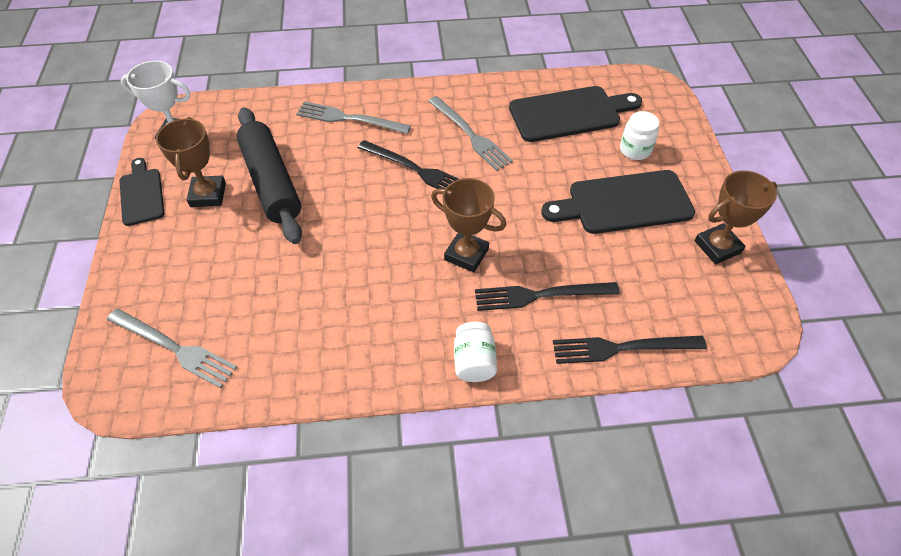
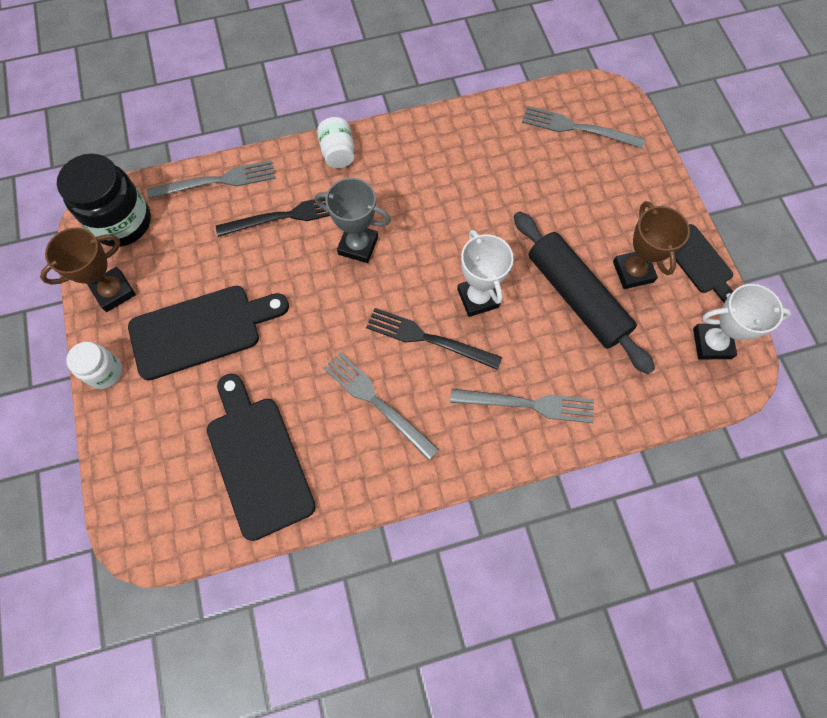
camera: 170 degrees right, 15 degrees up
(361, 194) = (478, 298): none -> white trophy
(466, 254) = (358, 245): brown trophy -> grey trophy
(569, 113) = (257, 460): black cutting board -> black cutting board turned 90 degrees clockwise
(622, 348) = (217, 181): black fork -> grey fork
(635, 150) = (181, 410): white jar -> white jar (105, 372)
(727, 315) = (122, 222): none -> black jar

